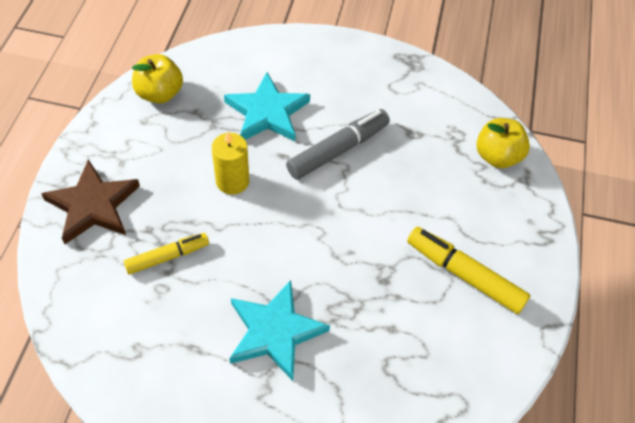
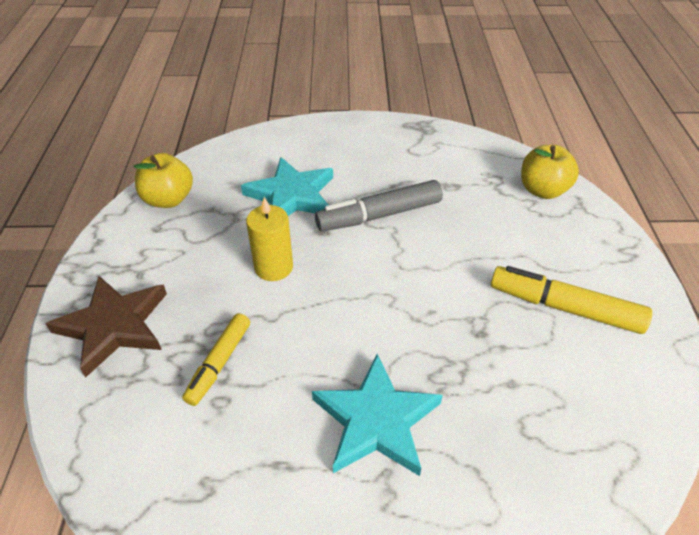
camera: 10 degrees left, 10 degrees down
(167, 257) = (219, 363): yellow marker -> yellow marker turned 150 degrees clockwise
(338, 150) = (379, 215): grey marker -> grey marker turned 150 degrees counterclockwise

